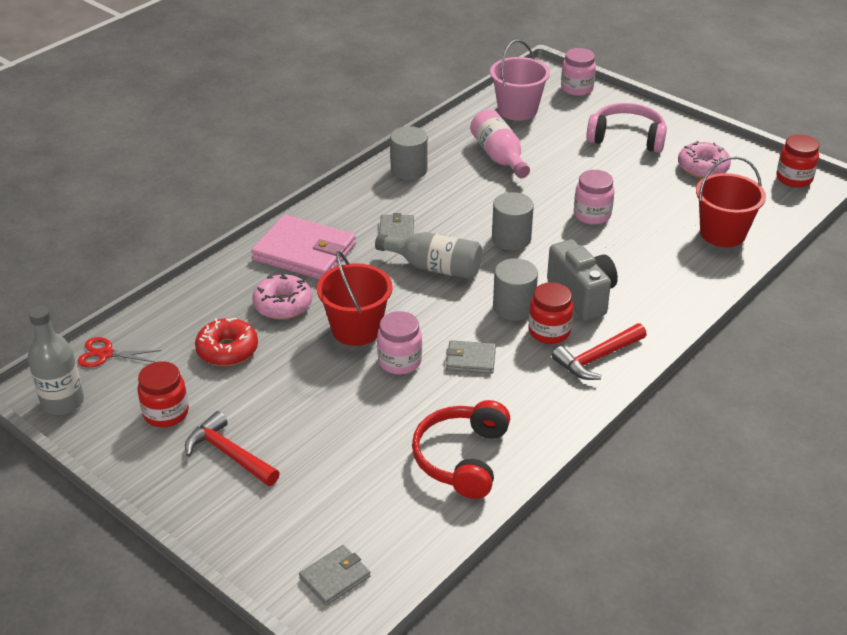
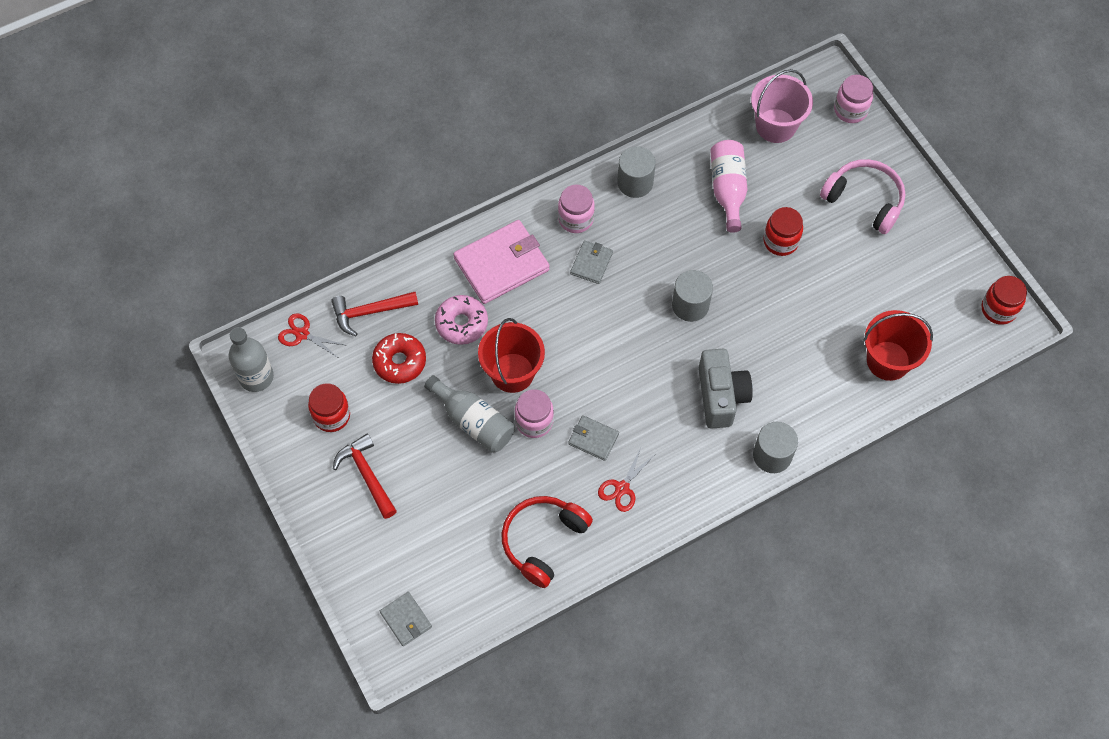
camera: 20 degrees right, 25 degrees up
(304, 252) = (502, 264): pink wallet -> pink wallet turned 75 degrees counterclockwise
(335, 577) = (406, 620): grey wallet -> grey wallet turned 75 degrees clockwise
(435, 267) = (607, 320): grey bottle -> grey bottle (473, 422)
(514, 307) = (655, 391): grey cylinder -> grey cylinder (772, 455)
(523, 391) = (622, 488): none -> red scissors
(549, 332) = (673, 429): red jar -> red jar (780, 241)
(592, 215) = (778, 297): pink jar -> pink jar (576, 219)
(597, 358) = (699, 473): red hammer -> red hammer (369, 312)
(702, 167) = (917, 266): pink donut -> none

